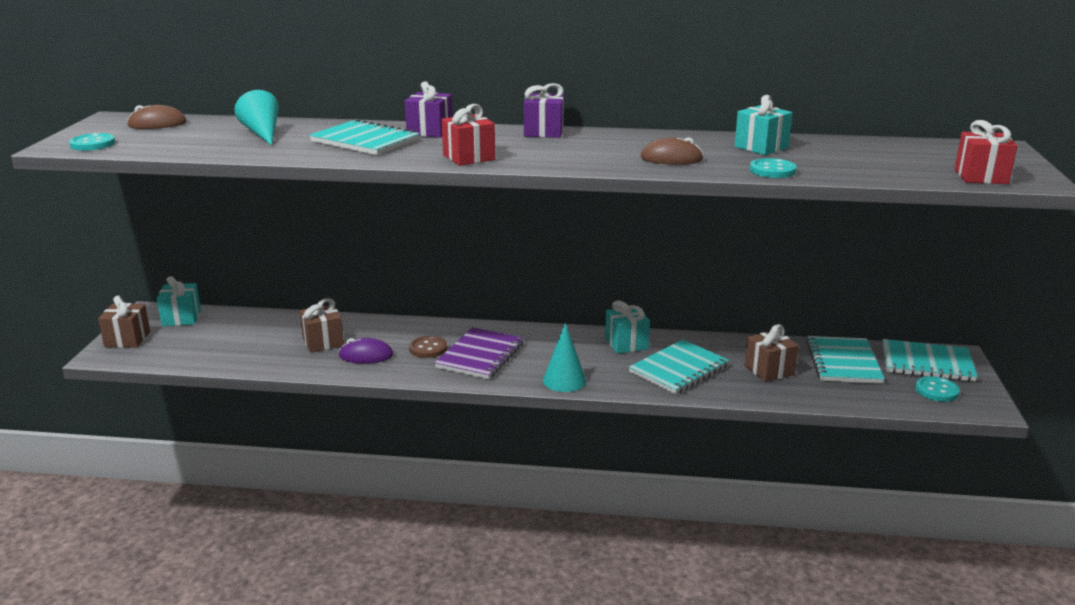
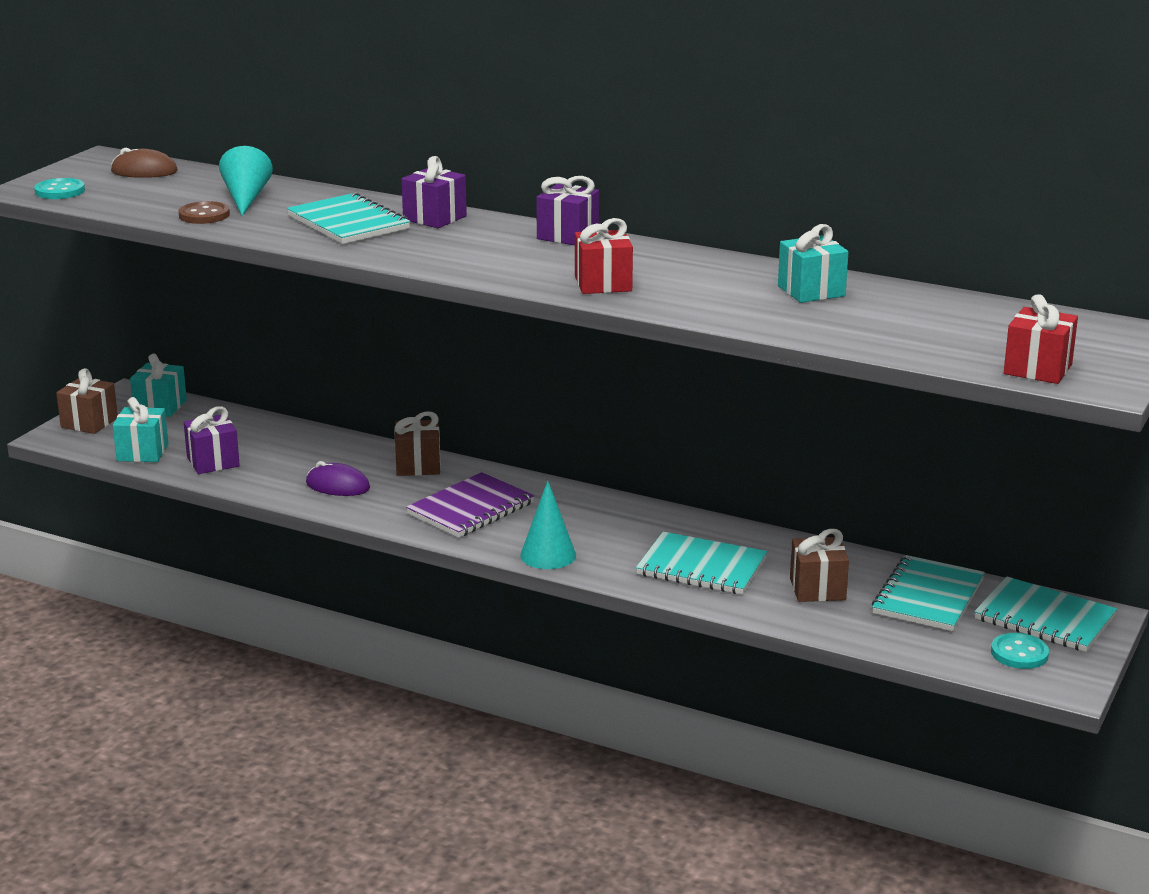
camera: 20 degrees right, 0 degrees up
(252, 354) = (213, 462): none -> purple gift
(323, 342) = (300, 461): brown gift -> brown gift (418, 466)
(428, 348) = (415, 490): brown button -> brown button (204, 215)
(469, 157) = (442, 260): red gift -> red gift (603, 284)
(626, 343) = (662, 525): turquoise gift -> turquoise gift (142, 452)
(671, 159) = (677, 293): brown mouse -> none
(679, 369) = (701, 567): turquoise notebook -> turquoise notebook turned 45 degrees clockwise
(772, 170) = (781, 325): turquoise button -> none

